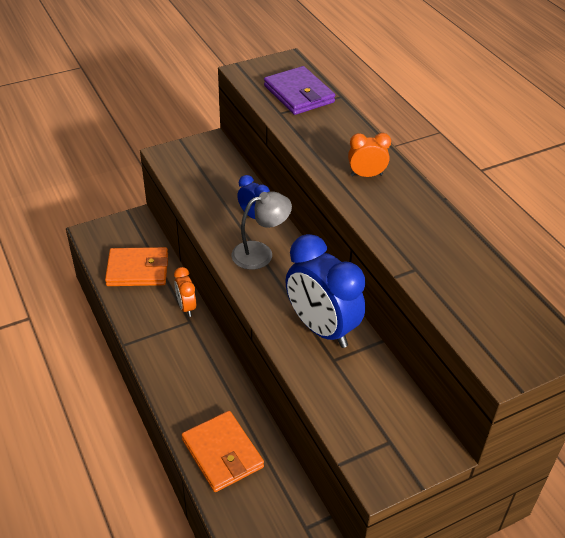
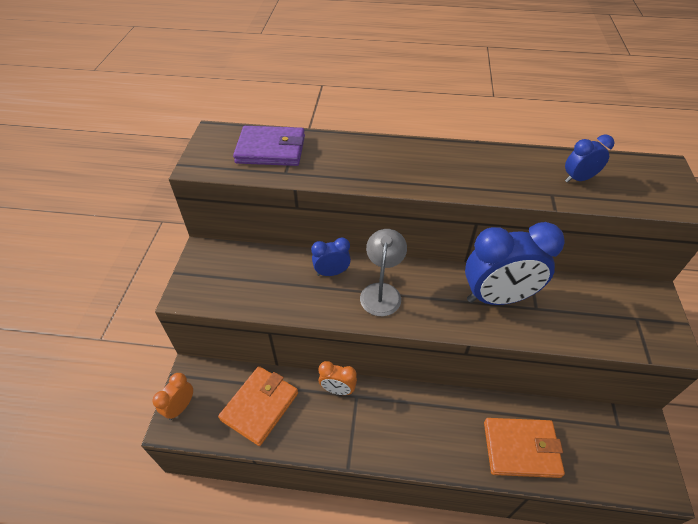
camera: 55 degrees left, 5 degrees up
(366, 175) = (418, 165): orange clock -> orange clock (180, 407)
(460, 281) = (578, 179): none -> blue clock

